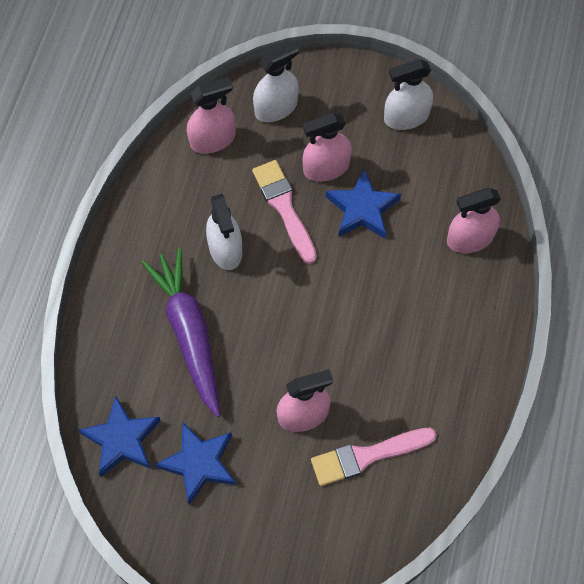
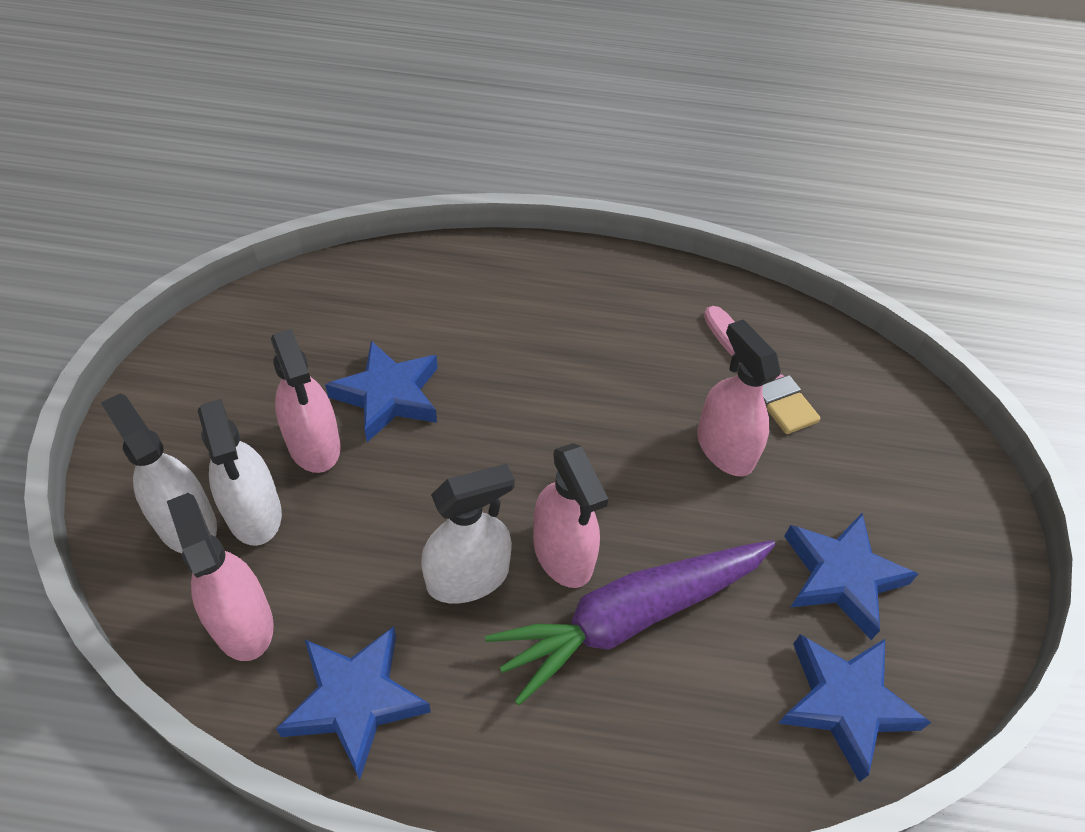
camera: 100 degrees left, 15 degrees down
(162, 193) = (355, 701): none -> blue star
(284, 207) = (386, 496): pink brush -> none
(406, 117) = (230, 350): white spray bottle -> white spray bottle (254, 513)
(470, 239) = (433, 281): pink spray bottle -> pink spray bottle (563, 553)

